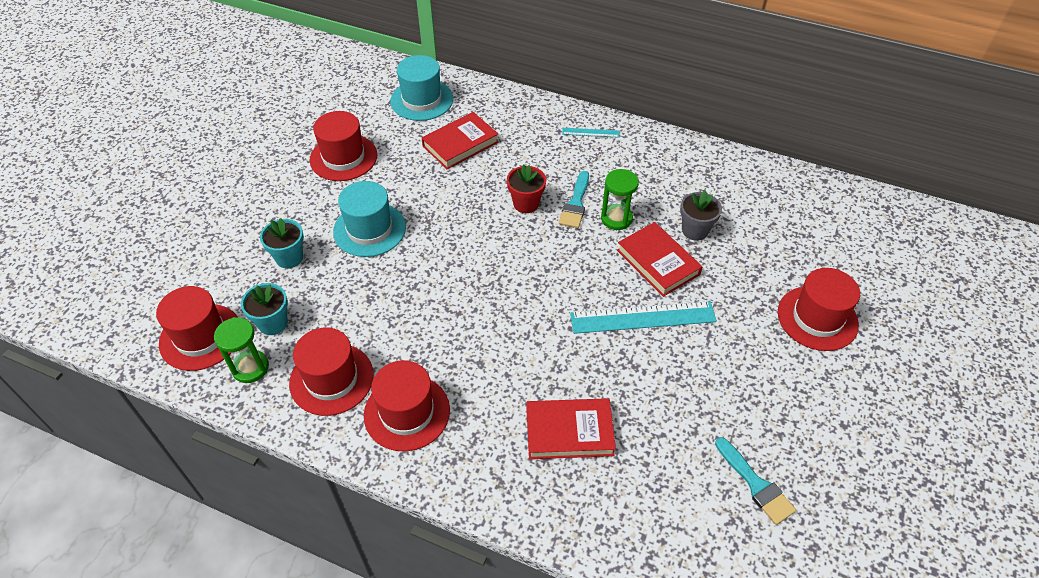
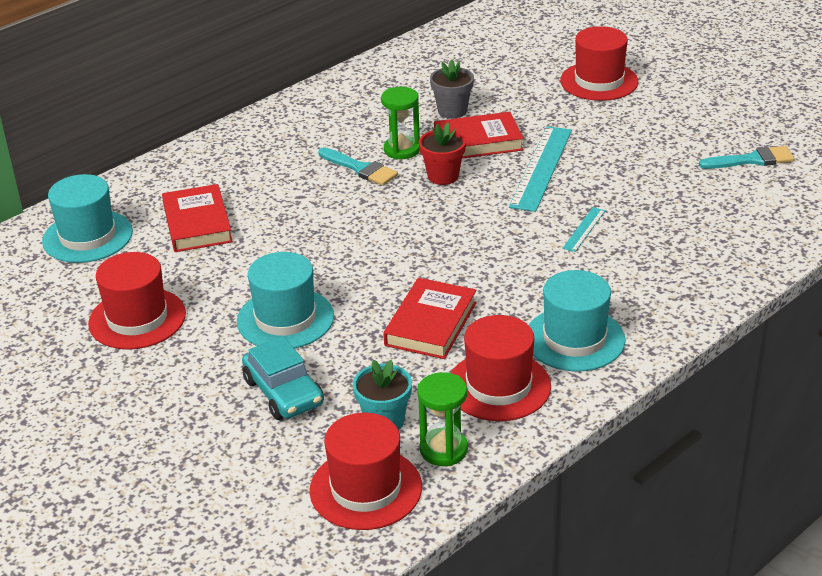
camera: 65 degrees left, 15 degrees down
(289, 258) = (283, 392): turquoise flower pot -> turquoise car
(407, 412) = (574, 339): red hat -> turquoise hat
(526, 204) = (334, 200): red flower pot -> red flower pot (443, 176)
(569, 431) = (651, 242): red book -> red book (430, 324)
(590, 132) = (260, 134): turquoise ruler -> turquoise ruler (584, 229)

